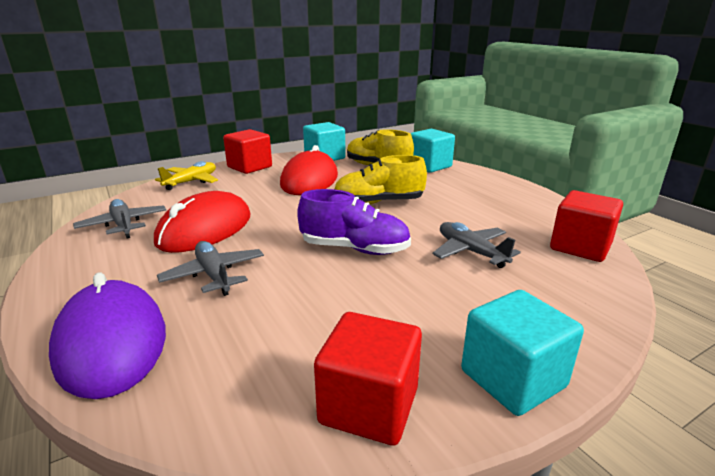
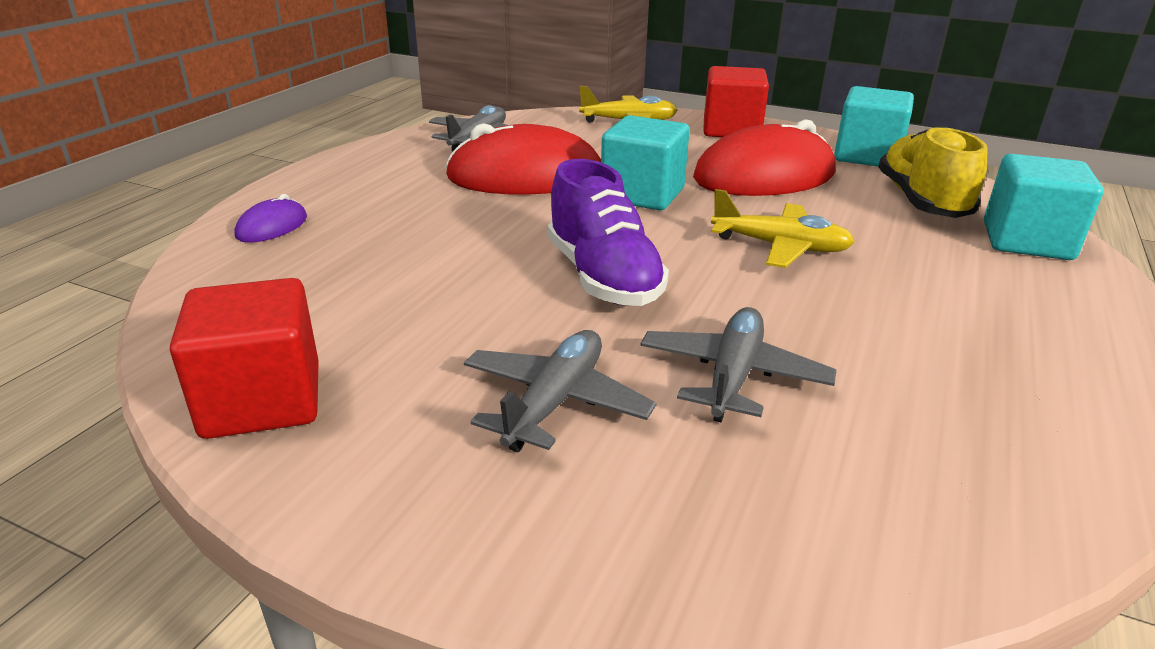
camera: 55 degrees right, 5 degrees up
(111, 342) = (272, 227): purple mouse -> purple mouse, size x0.45
(214, 275) = (432, 221): grey plane -> grey plane (555, 402)
(378, 203) = (780, 247): yellow shoe -> yellow plane
(512, 379) = (391, 506): turquoise cube -> turquoise cube (642, 195)
(580, 247) = (953, 508): red cube -> none

